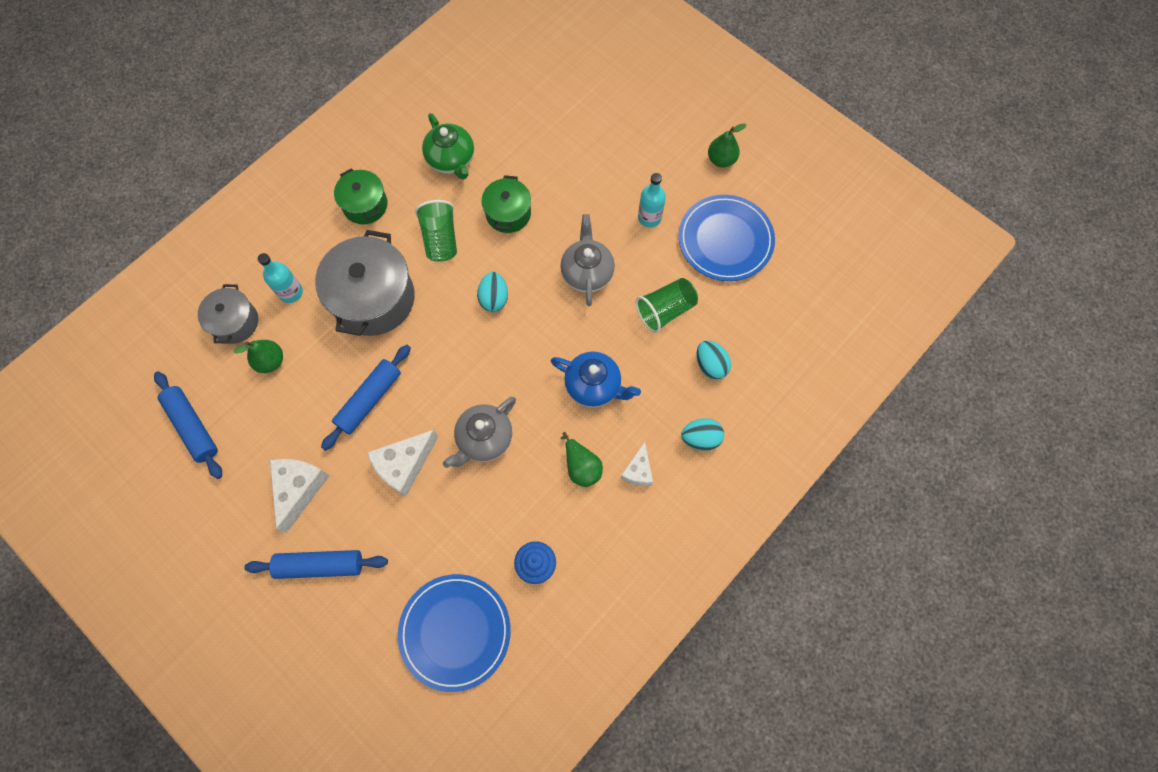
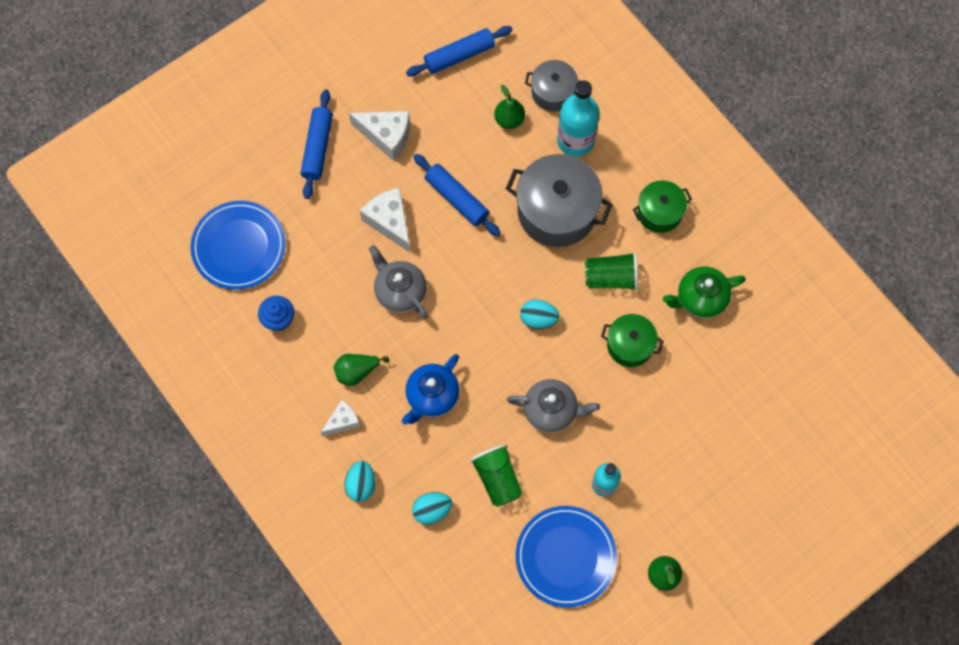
camera: 100 degrees right, 0 degrees up
(291, 292) = (575, 140): turquoise bottle -> turquoise bottle, size x1.62
(638, 471) = (342, 421): white cheese -> white cheese turned 120 degrees clockwise

